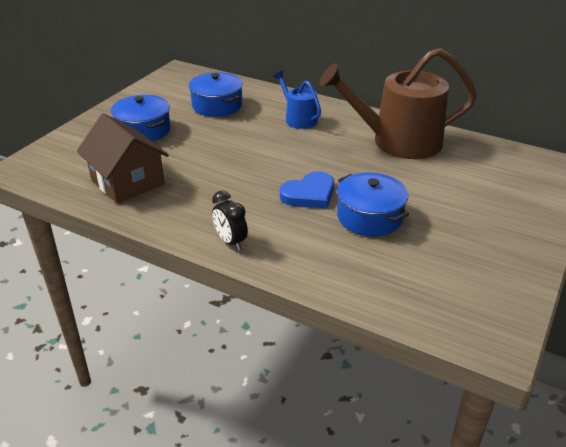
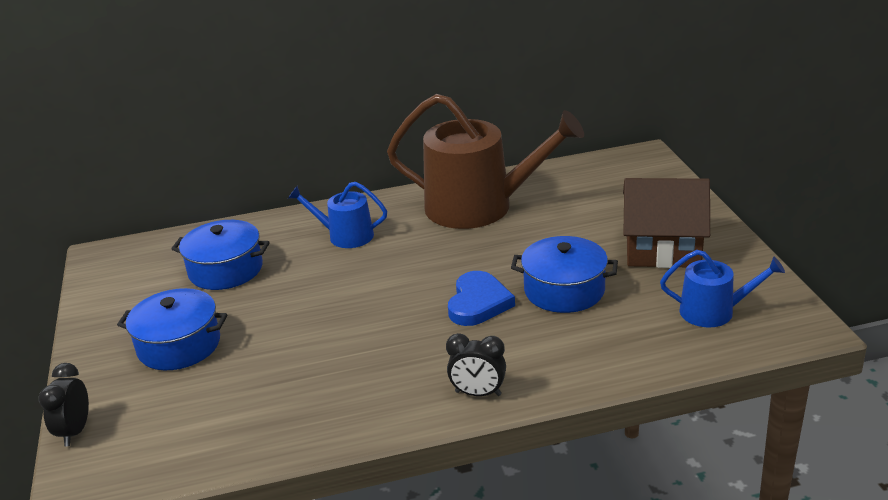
camera: 40 degrees left, 5 degrees down
(51, 144) = (75, 431): none -> black clock
(127, 181) = (260, 409): brown house -> brown house (662, 248)
(398, 141) = (480, 207): brown watering can -> brown watering can turned 120 degrees counterclockwise
(447, 290) = (714, 311): none -> blue watering can

